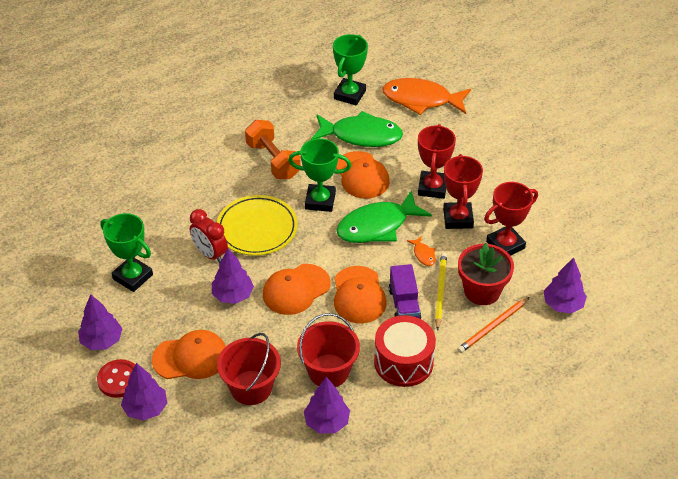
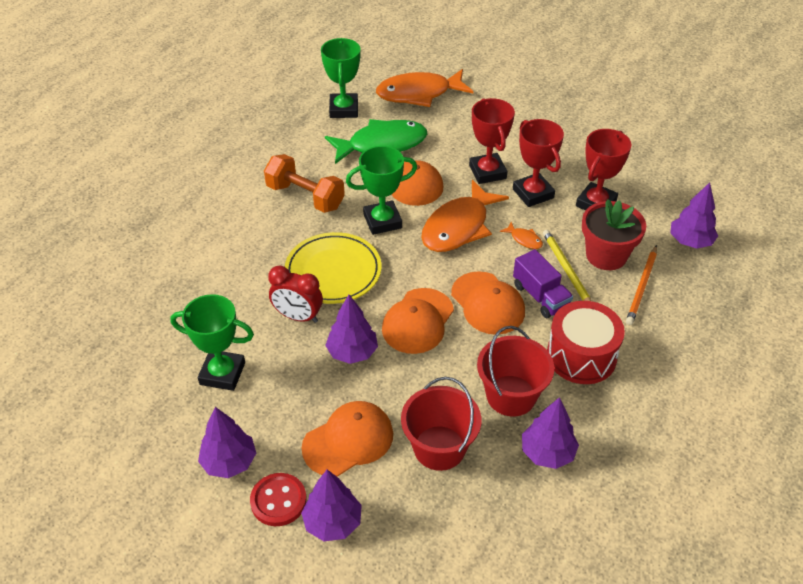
camera: 25 degrees left, 0 degrees up
(377, 226) = (458, 227): green fish -> orange fish

